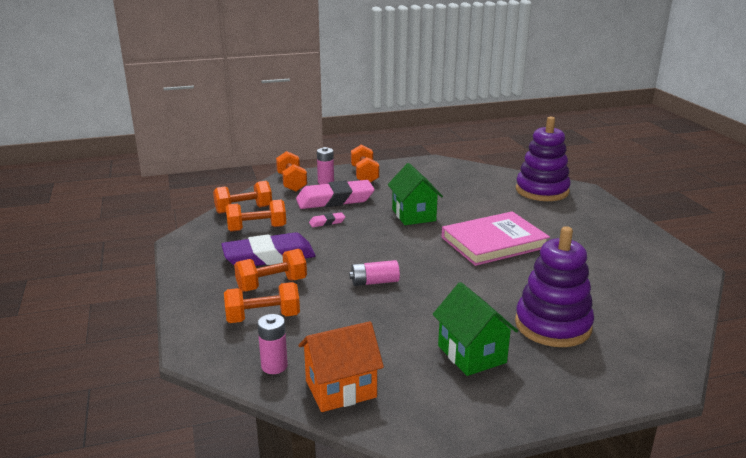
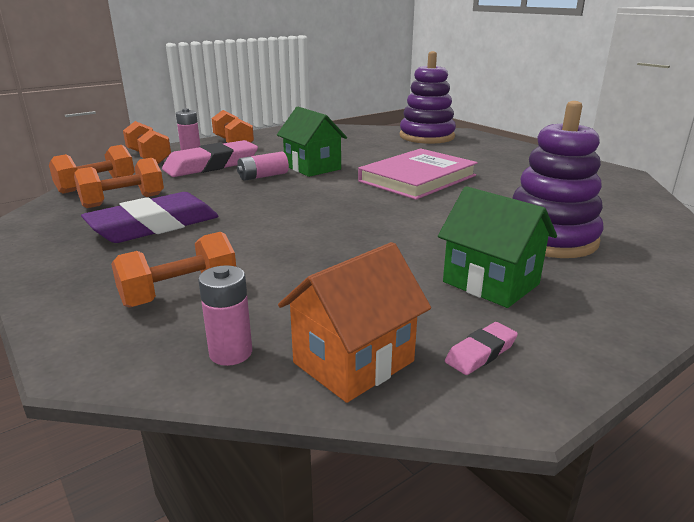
camera: 20 degrees left, 0 degrees up
(271, 284) = (173, 254): orange dumbbell -> none
(327, 222) = (214, 185): pink eraser -> pink eraser (481, 353)
(374, 282) = (311, 230): pink battery -> pink battery (263, 176)

